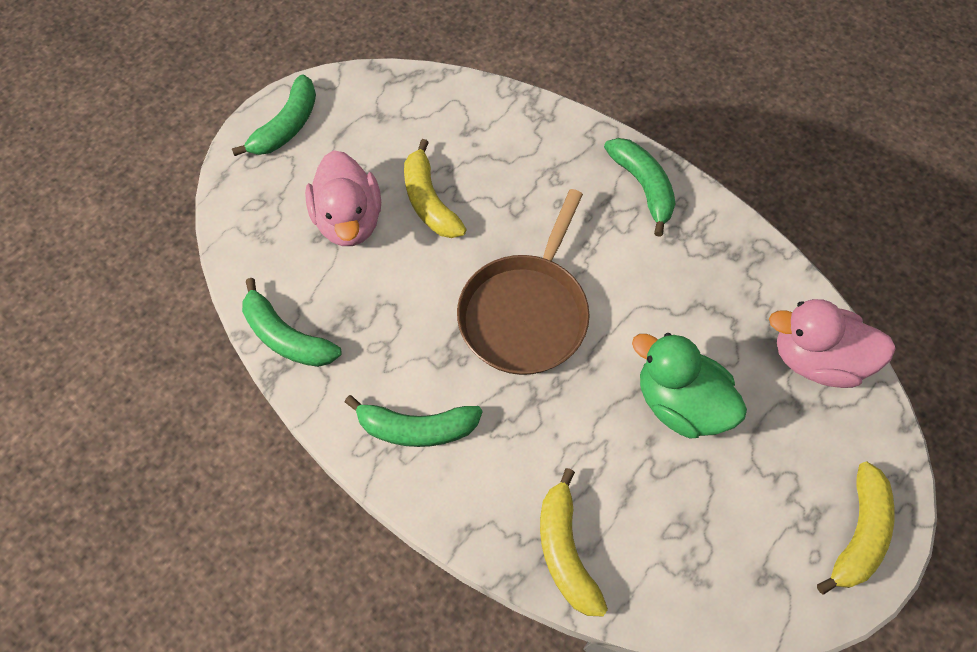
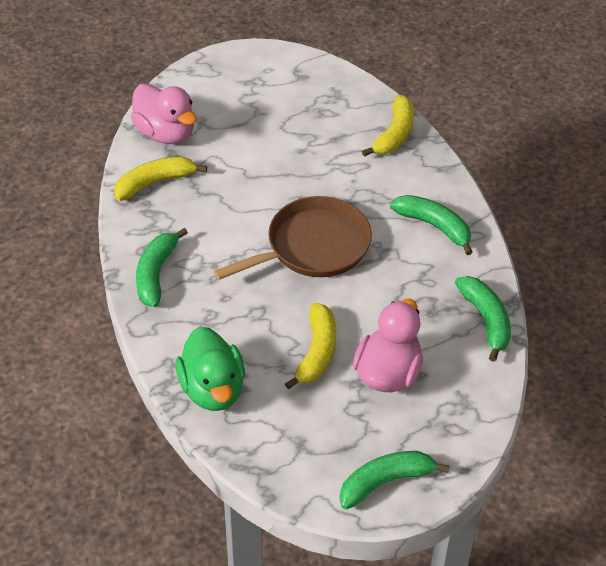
camera: 145 degrees left, 15 degrees down
(680, 403) = (266, 156): green duck -> green duck (212, 389)
(858, 533) = (236, 66): yellow banana -> yellow banana (154, 183)

